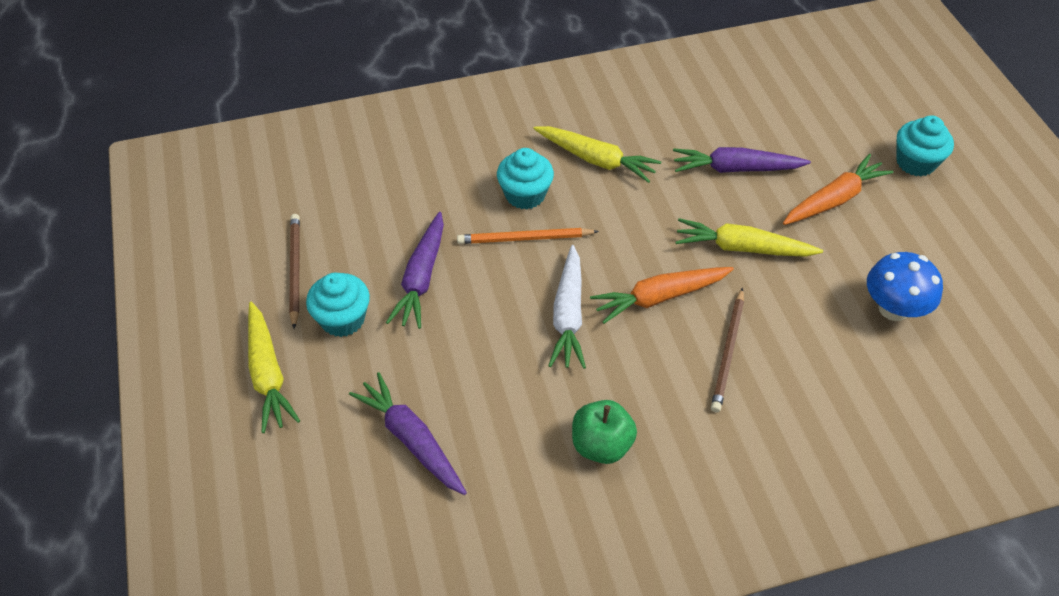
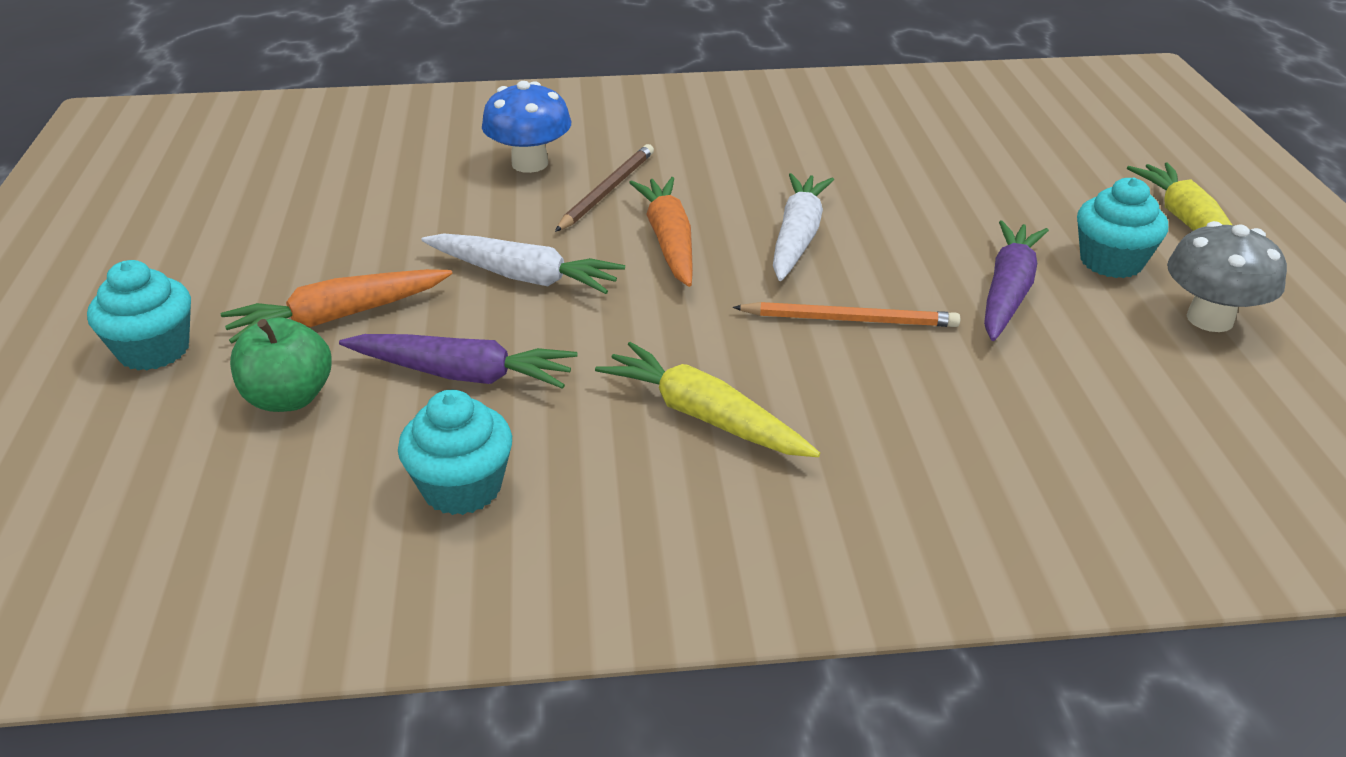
camera: 170 degrees left, 15 degrees down
(295, 270) = (1210, 319): brown pencil -> grey mushroom
(411, 439) = (992, 165): purple carrot -> none
(525, 195) = (843, 376): turquoise cupcake -> turquoise cupcake (462, 488)
(601, 445) = (781, 145): green apple -> green apple (289, 398)
(659, 297) = (669, 241): orange carrot -> orange carrot turned 90 degrees counterclockwise
(742, 248) = (524, 277): yellow carrot -> white carrot
(893, 309) = (375, 204): blue mushroom -> blue mushroom (530, 164)

